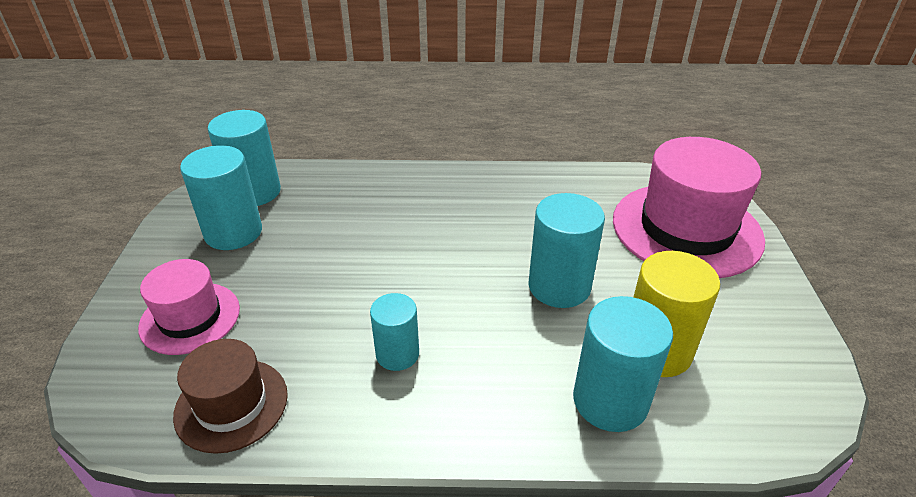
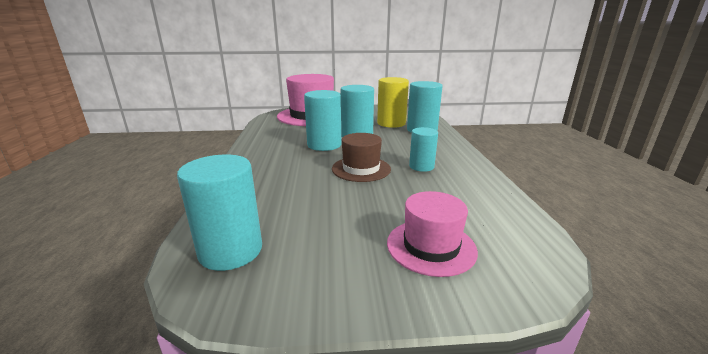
camera: 95 degrees left, 15 degrees down
(231, 404) = (493, 209): brown hat -> brown hat (361, 169)
(233, 232) = (306, 249): turquoise cylinder -> turquoise cylinder (324, 145)

